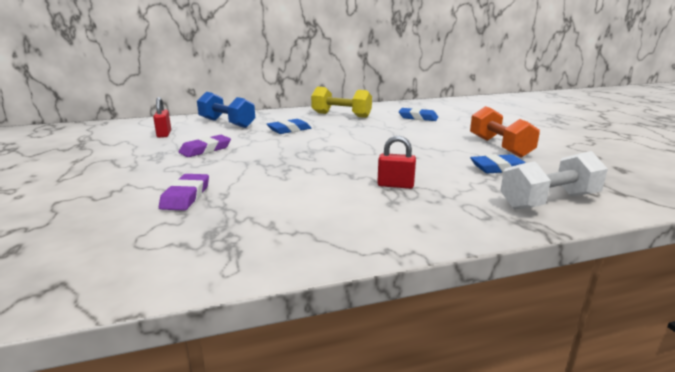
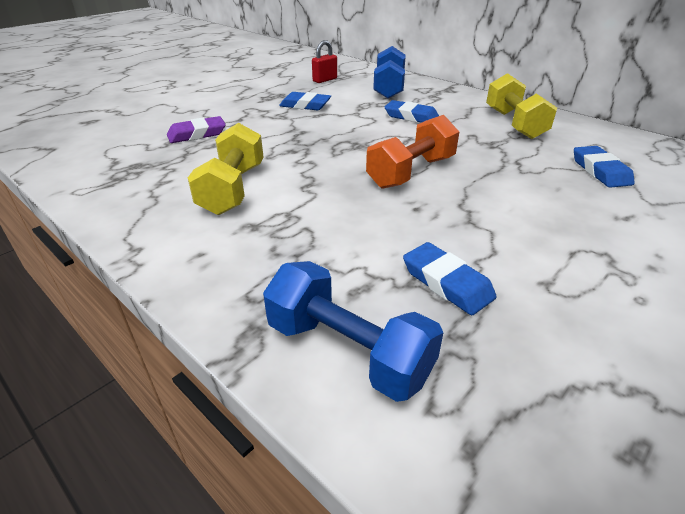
camera: 60 degrees right, 15 degrees up
(205, 150) = (305, 105): purple eraser -> blue eraser
(325, 199) = (233, 189): none -> yellow dumbbell
(395, 185) = (301, 216): red padlock -> none
(499, 147) = (560, 268): orange dumbbell -> orange dumbbell (411, 172)
(549, 201) = (348, 351): white dumbbell -> blue dumbbell

